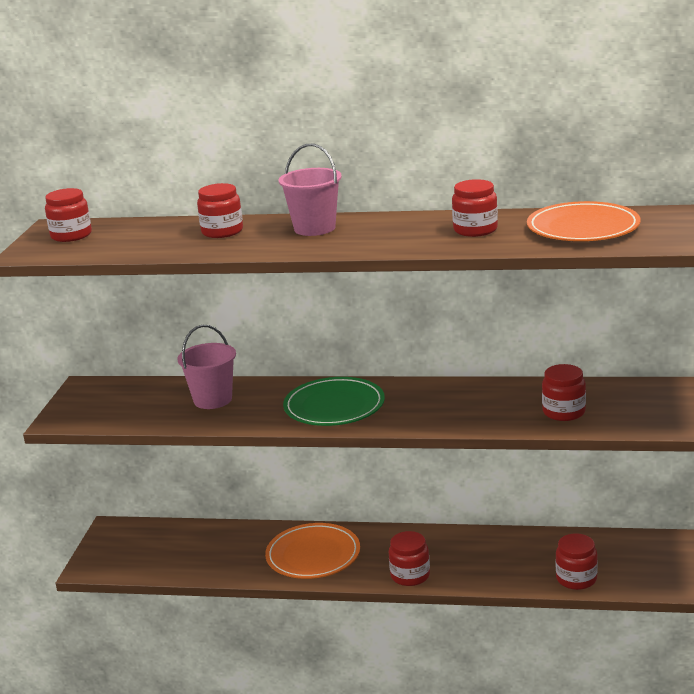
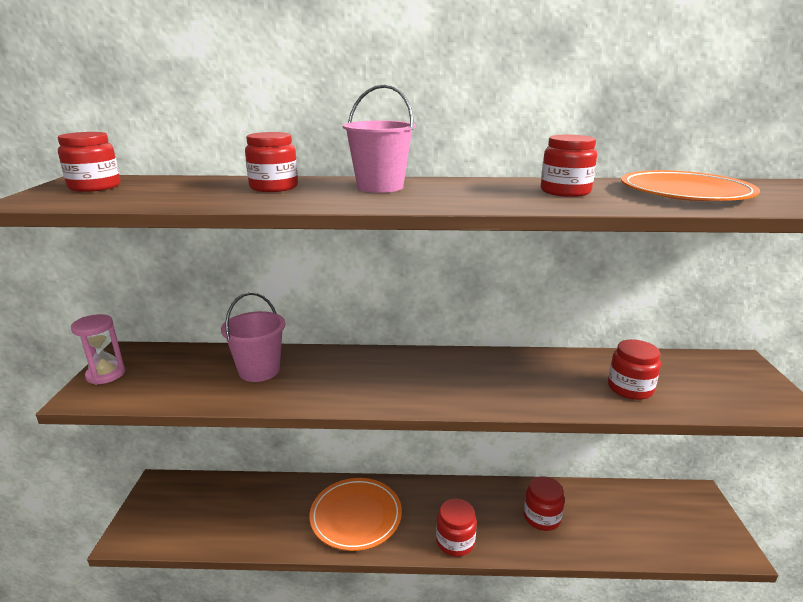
camera: 10 degrees left, 0 degrees up
(73, 404) = (106, 374): none -> pink hourglass
(334, 406) = (389, 380): green plate -> none
(576, 579) = (616, 542): red jar -> red jar (542, 517)

